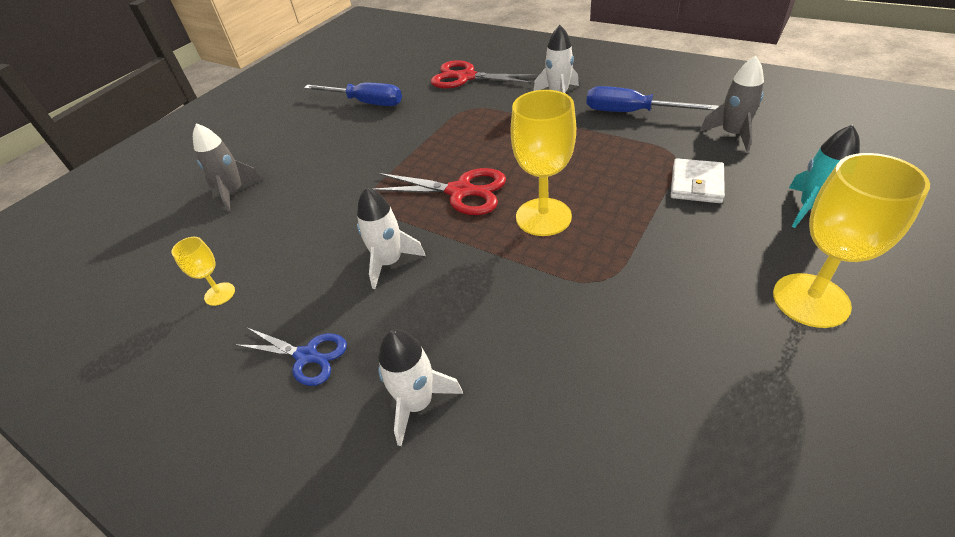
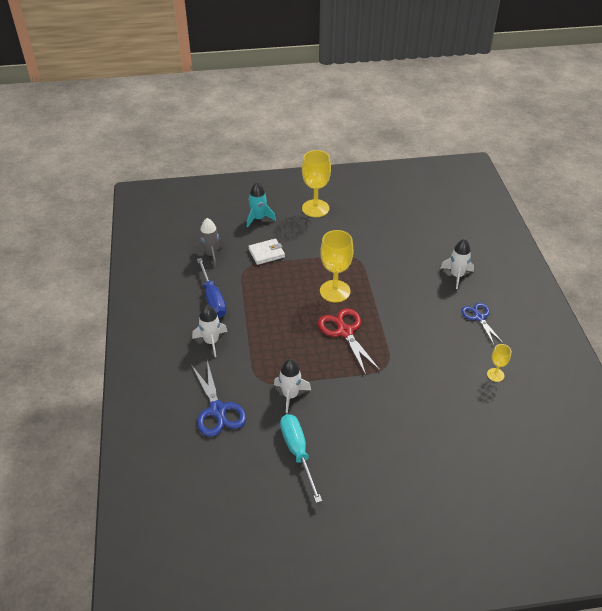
camera: 135 degrees left, 0 degrees up
(234, 192) = (446, 443): grey rocket -> none
(366, 103) = (298, 452): blue screwdriver -> turquoise screwdriver
(389, 262) = (414, 326): white rocket -> white rocket (290, 395)
(466, 77) = (217, 410): red scissors -> blue scissors

